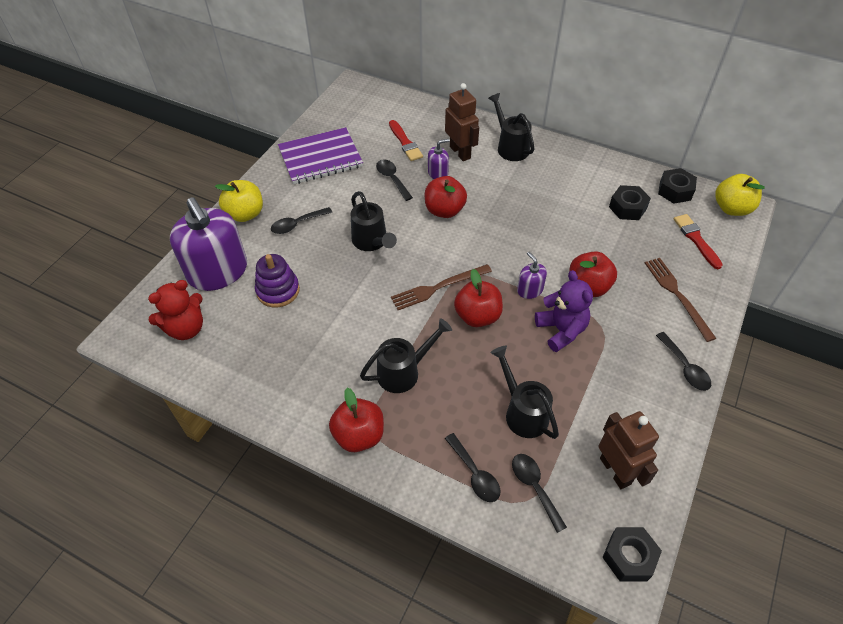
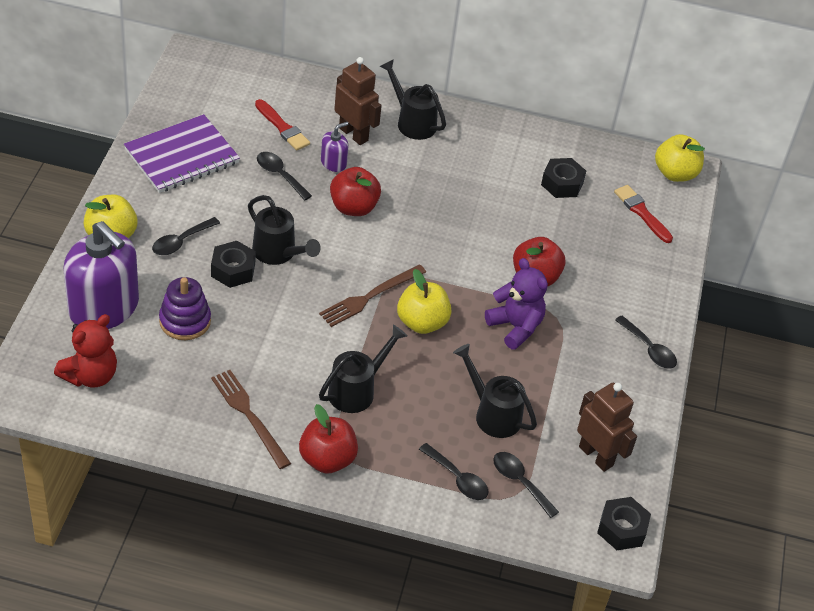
camera: 20 degrees left, 5 degrees down
(477, 316) = (422, 322): red apple -> yellow apple
(530, 290) = (472, 288): purple soap dispenser -> none
(675, 191) = (611, 159): black nut -> black nut (233, 270)
(677, 295) = (630, 276): brown fork -> brown fork (249, 416)

